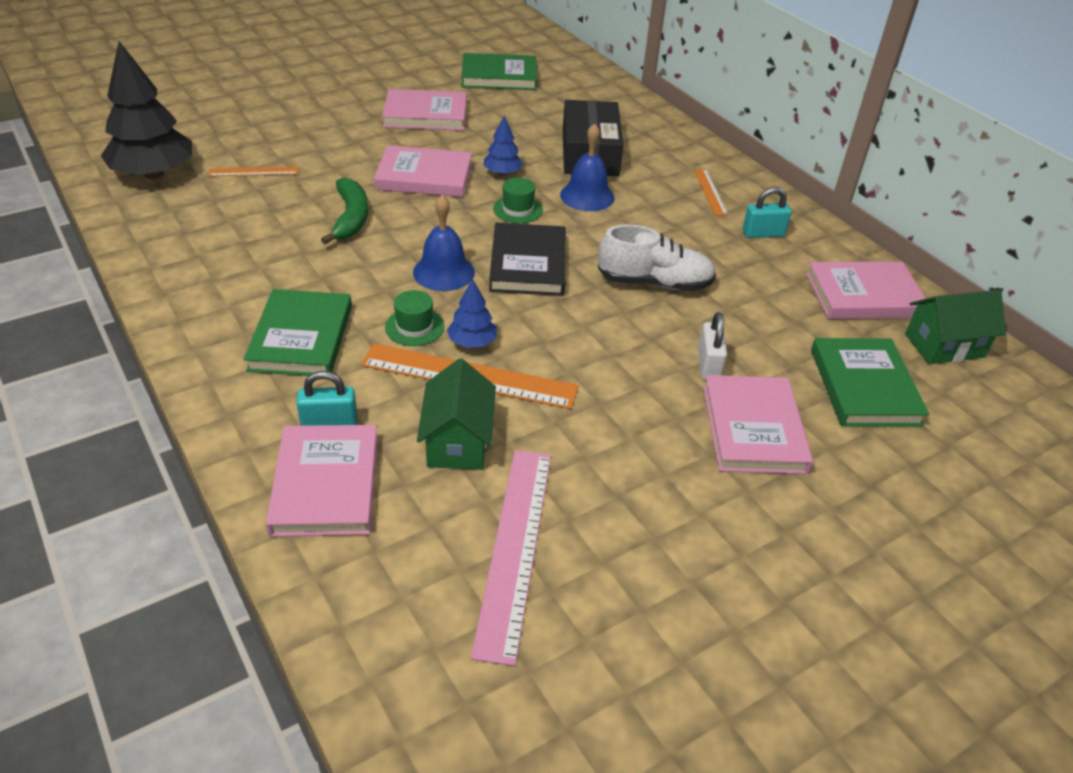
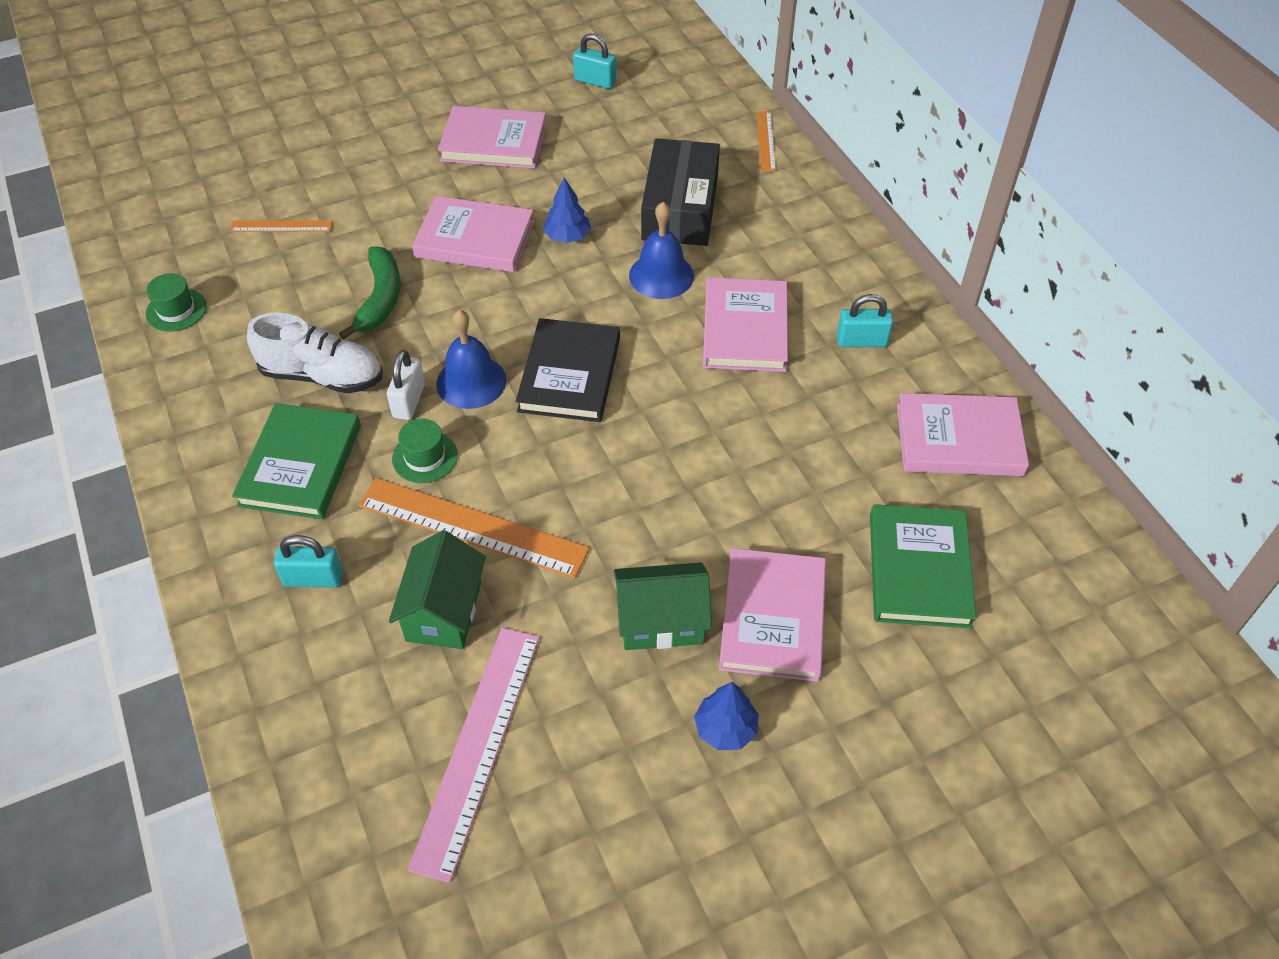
camera: 10 degrees right, 10 degrees up
(154, 174) = (171, 226): black tree -> none
(326, 484) = (298, 655): pink book -> pink book (745, 329)
(472, 342) = (484, 481): blue tree -> blue tree (725, 729)
(499, 76) = (595, 81): green book -> turquoise padlock
(518, 209) = (574, 293): green hat -> green hat (176, 310)
(654, 283) = (711, 408): white shoe -> white shoe (322, 376)
(708, 365) = (744, 529): white padlock -> white padlock (409, 401)
(710, 192) = (813, 274): orange ruler -> orange ruler (765, 141)
(944, 345) = (1034, 517): green house -> green house (661, 621)

